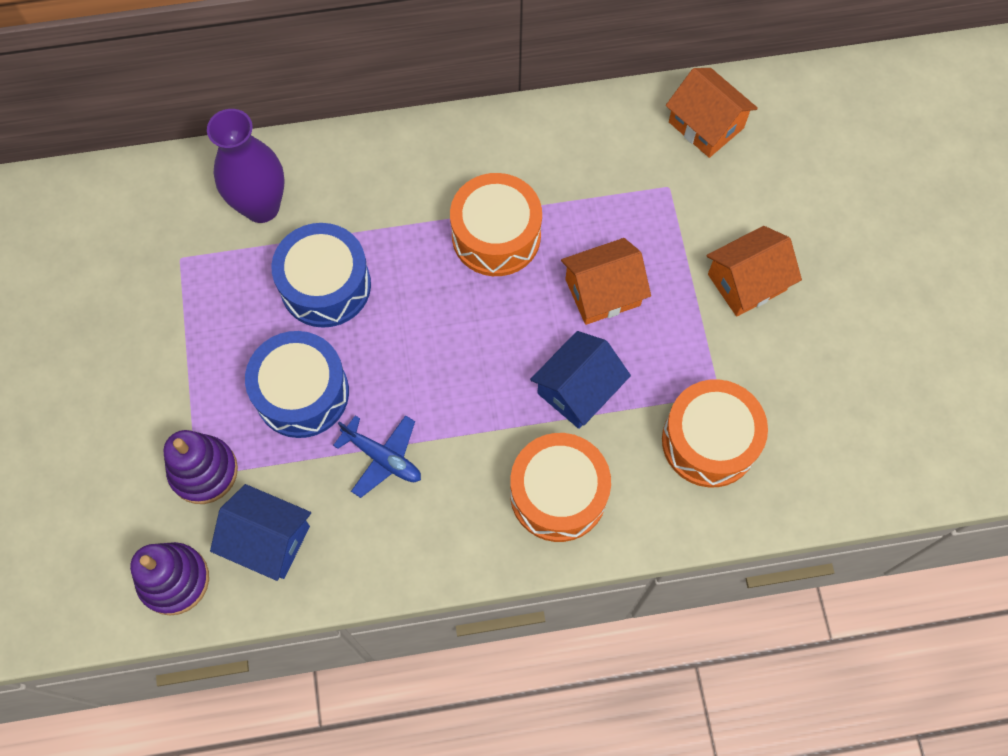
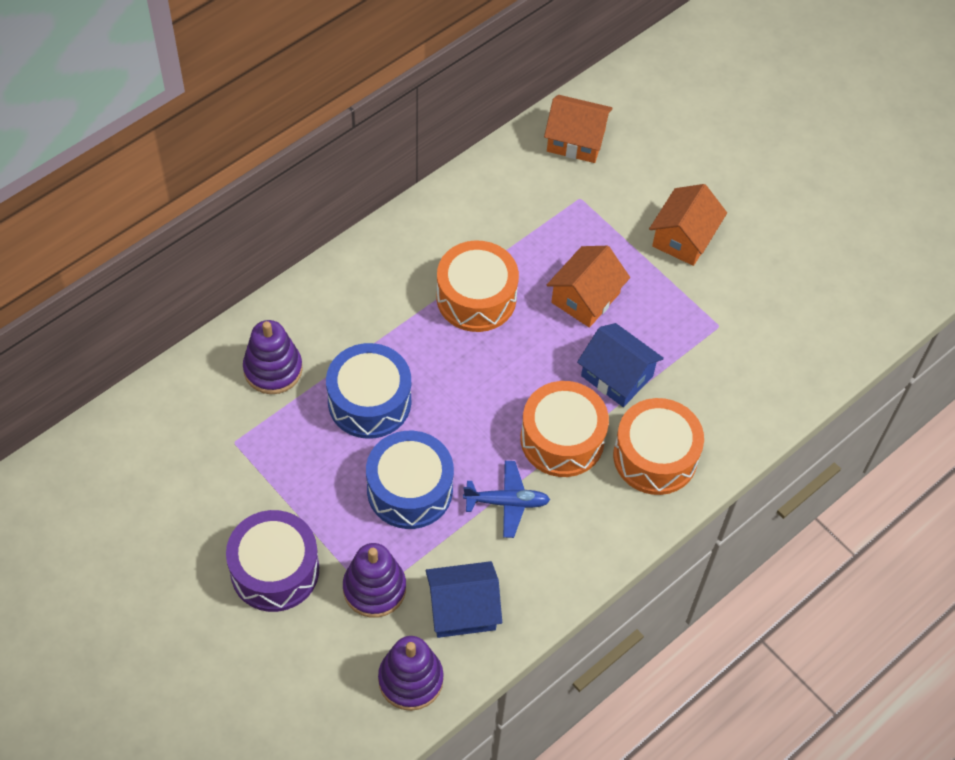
camera: 35 degrees left, 10 degrees down
(130, 401) = (275, 570): none -> purple drum
(261, 207) = (273, 369): purple vase -> purple stacking toy
(578, 389) = (617, 376): blue house -> blue house turned 60 degrees counterclockwise
(709, 441) = (735, 362): orange drum -> orange drum (562, 439)

